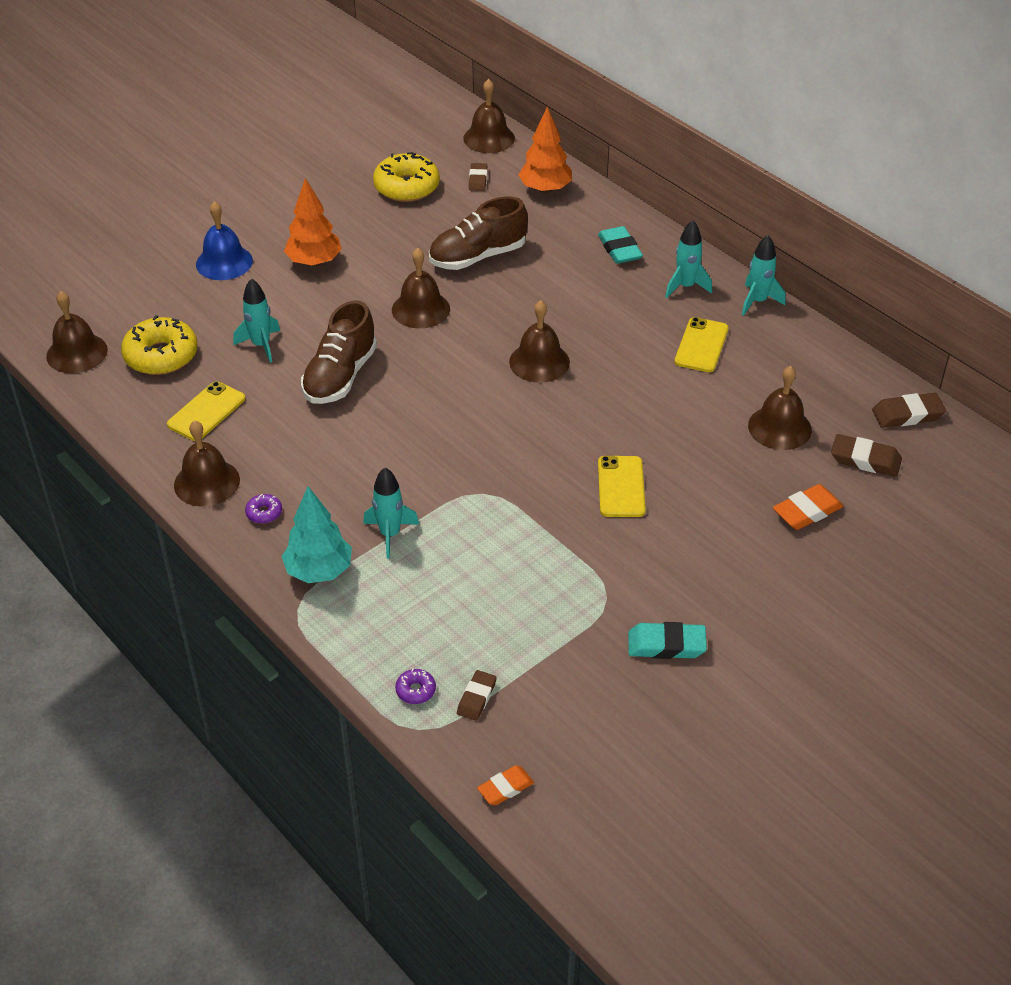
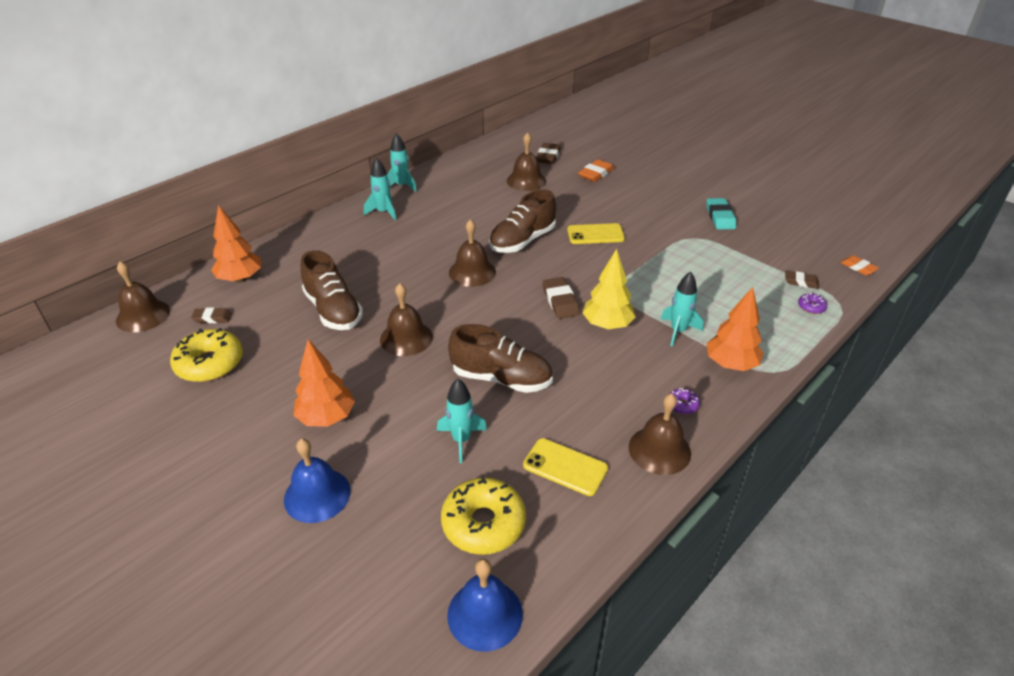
camera: 95 degrees left, 5 degrees down
(77, 353) = (485, 614): brown bell -> blue bell
(319, 571) = (730, 364): turquoise tree -> orange tree
(414, 471) = (607, 325): none -> yellow tree
(608, 411) = (522, 241): none -> brown shoe
(619, 249) = (334, 240): turquoise eraser -> none
(701, 345) = (449, 206): yellow phone -> none
(807, 511) = (596, 174): orange eraser -> orange eraser turned 75 degrees clockwise
(907, 414) = (507, 143): brown eraser -> brown eraser (560, 301)

